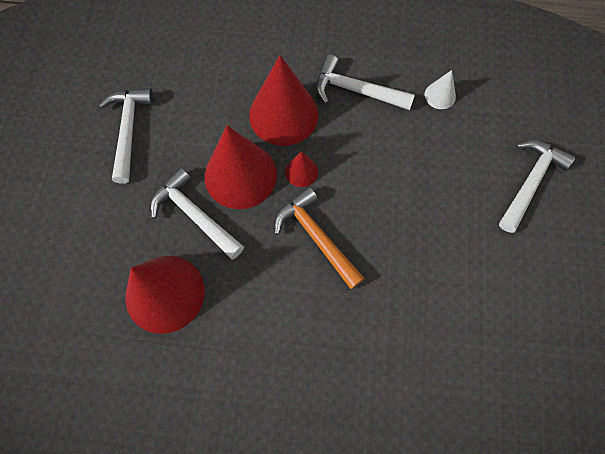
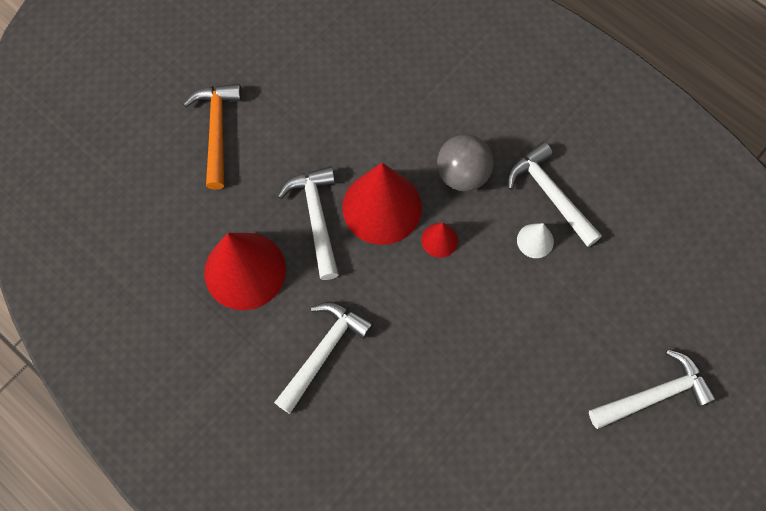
camera: 35 degrees right, 0 degrees up
(128, 130) = (311, 100): white hammer -> white hammer (323, 351)
(283, 114) = (462, 174): red cone -> grey ball
(316, 237) = (409, 309): orange hammer -> orange hammer (217, 130)
(440, 95) = (631, 252): white cone -> white cone (535, 240)

